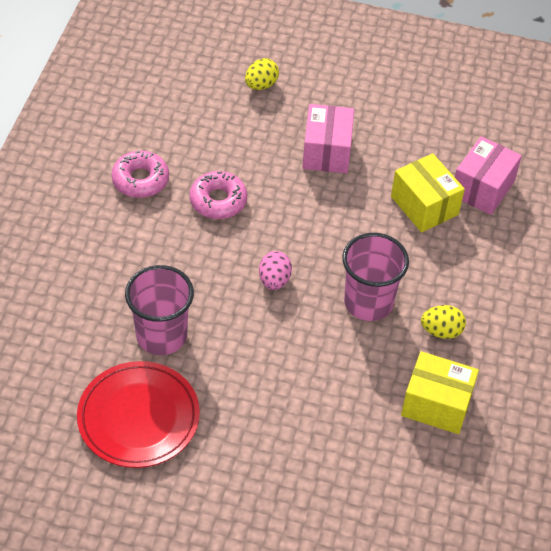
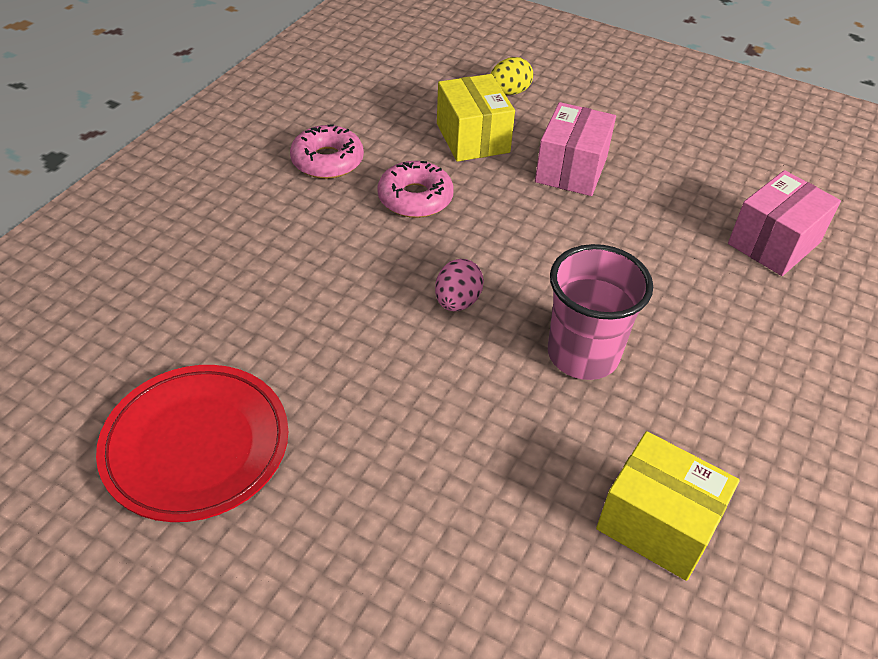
camera: 15 degrees right, 5 degrees down
(161, 336) = (277, 341): pink cup -> none
(424, 205) = (688, 249): yellow box -> yellow box (473, 138)
(441, 331) = (684, 414): yellow egg -> none

